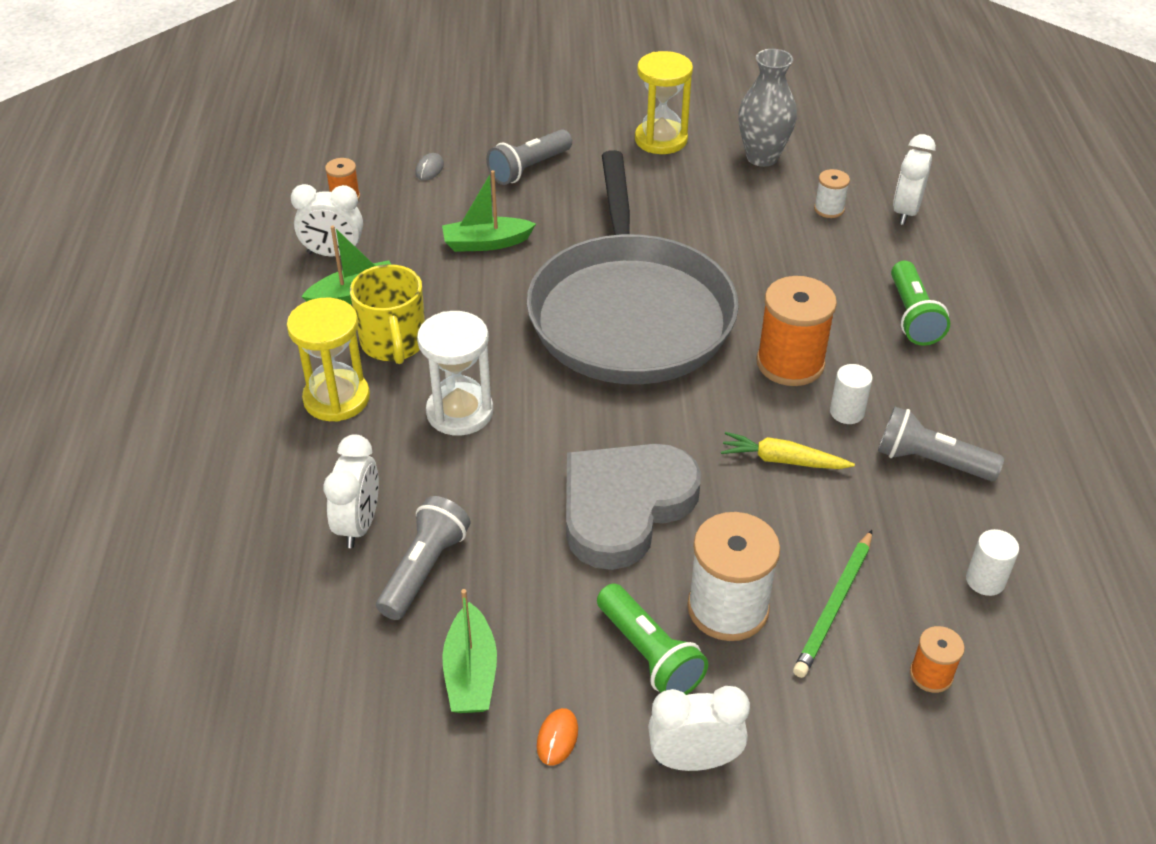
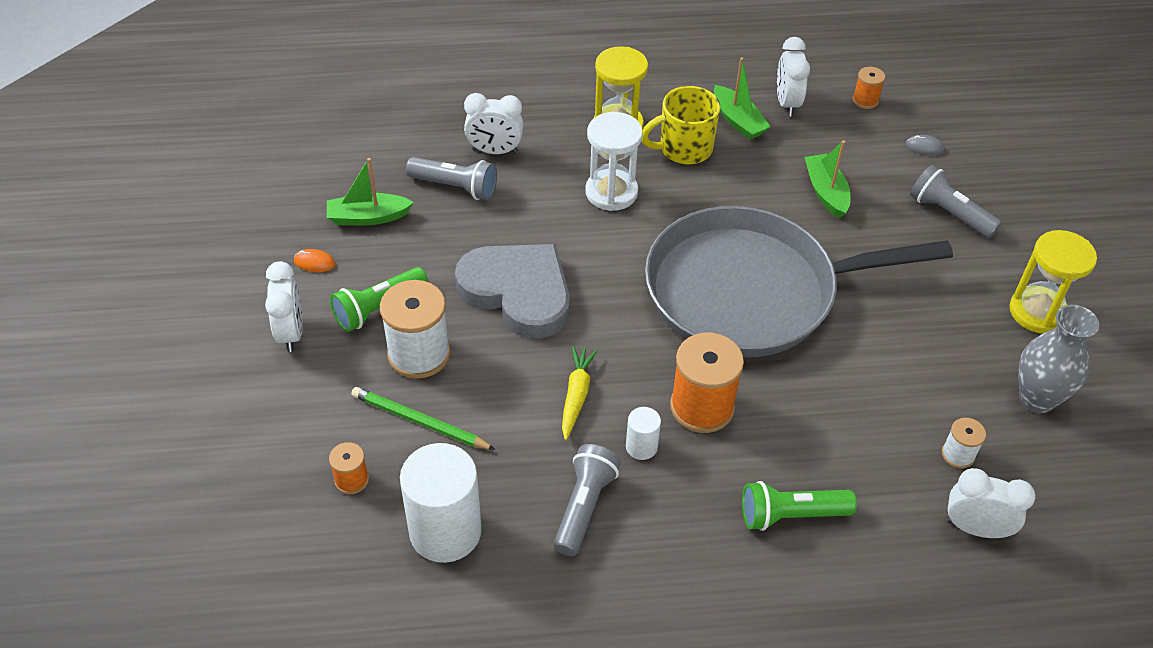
camera: 85 degrees right, 5 degrees up
(985, 580) = (445, 531): white cylinder -> white cylinder, size x2.13

